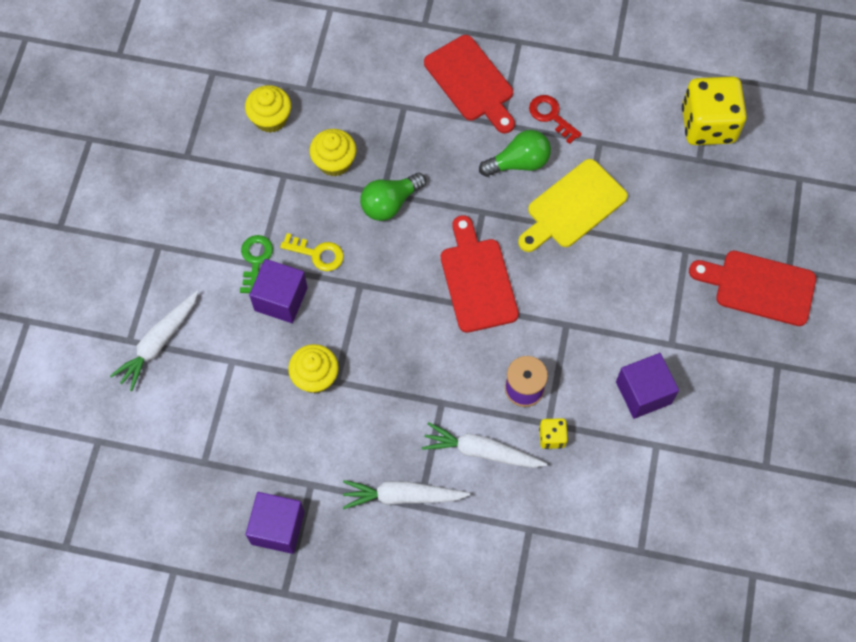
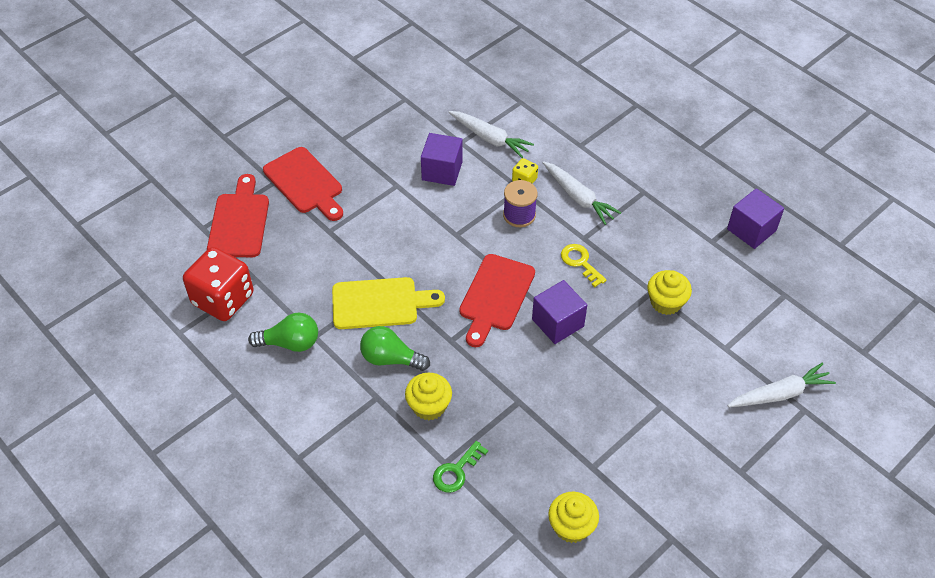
camera: 145 degrees left, 15 degrees down
(255, 260) = (662, 411): green key -> green key (456, 471)
(281, 299) = (659, 369): purple cube -> purple cube (557, 323)
(317, 254) = (606, 386): yellow key -> yellow key (580, 262)
(334, 162) = (541, 451): yellow cupcake -> yellow cupcake (429, 406)
(390, 203) = (519, 389): green light bulb -> green light bulb (290, 343)
(403, 496) = (651, 202): white carrot -> white carrot (490, 138)
(471, 82) = (370, 447): red cutting board -> red cutting board (239, 222)
(551, 116) = (332, 378): red key -> none
(708, 125) = (223, 299): yellow dice -> red dice

